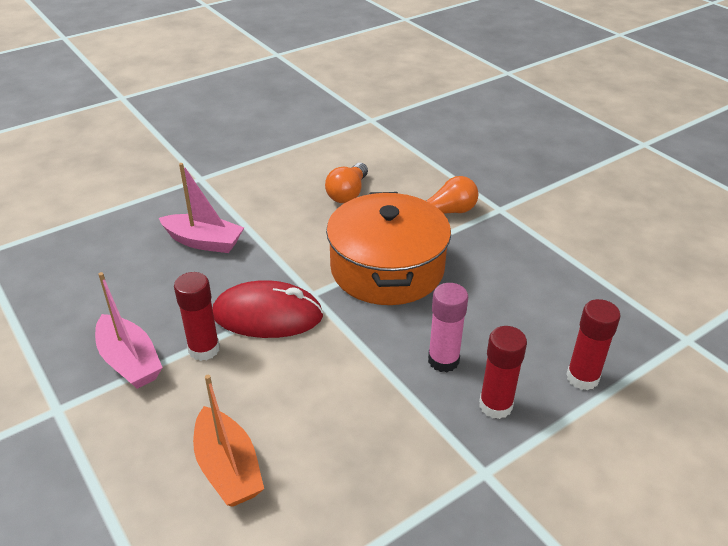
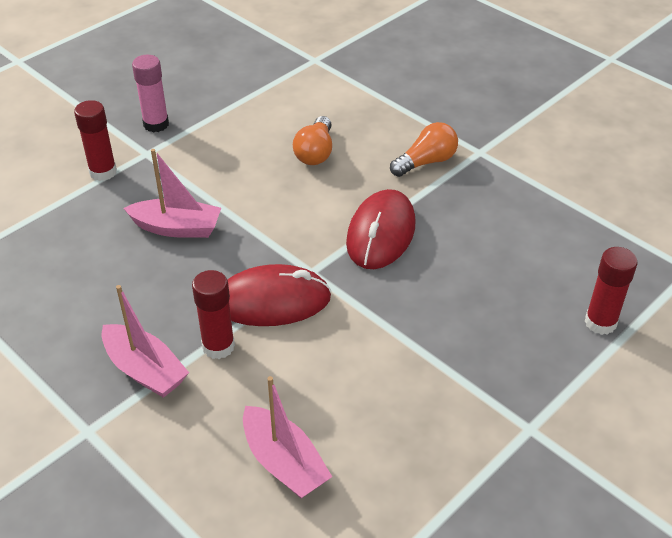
camera: 10 degrees left, 5 degrees up
(228, 468) = (284, 463): orange boat -> pink boat
(387, 268) = (381, 233): orange pot -> red mouse
(443, 360) = (463, 324): pink glue stick -> pink glue stick (156, 124)
(495, 405) = (525, 362): red glue stick -> red glue stick (103, 172)

